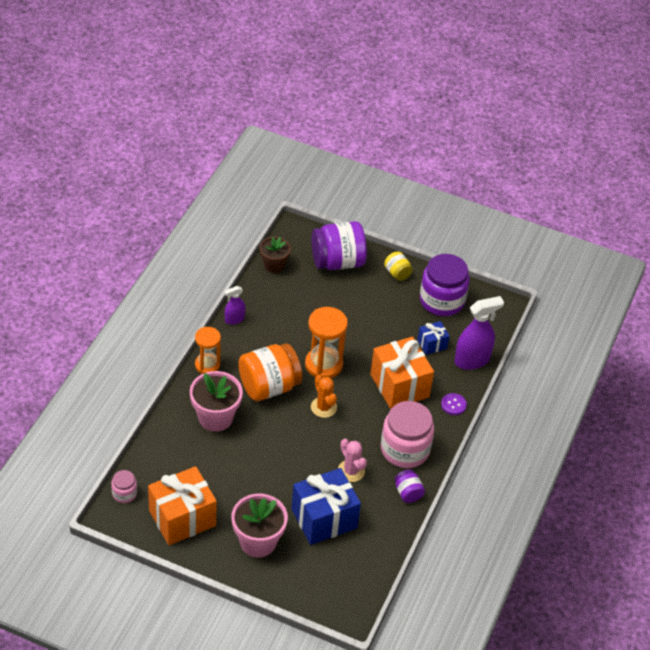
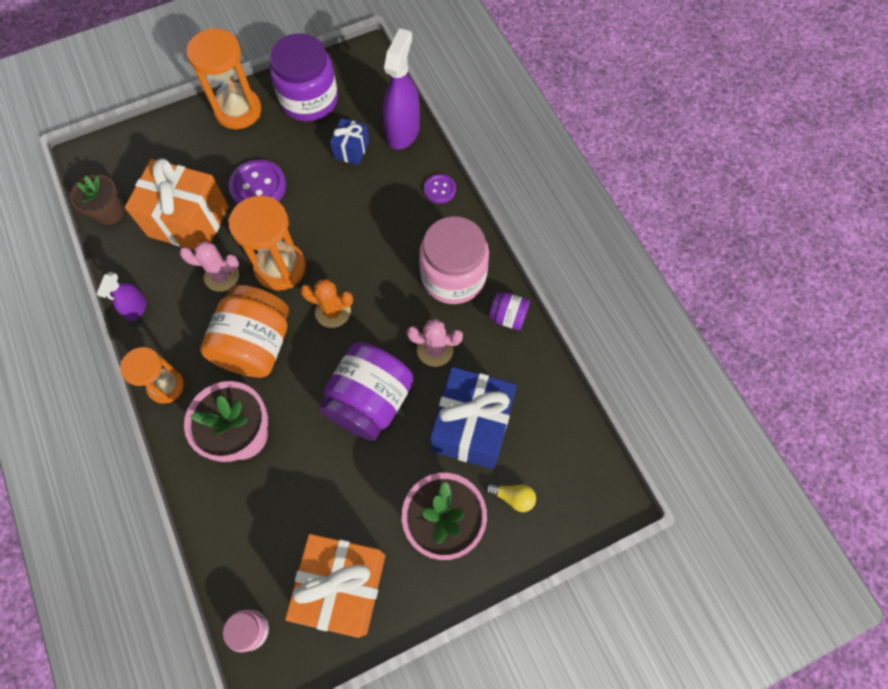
camera: 45 degrees left, 20 degrees up
(291, 342) = (221, 276): none -> pink cactus
(303, 565) = (513, 497): none -> yellow light bulb
(337, 262) = (168, 151): purple jar -> purple jar (370, 401)
(360, 318) = (258, 187): none -> purple button
(397, 273) = (238, 111): yellow jar -> orange hourglass
(399, 386) = (373, 218): orange gift -> orange gift (188, 221)

